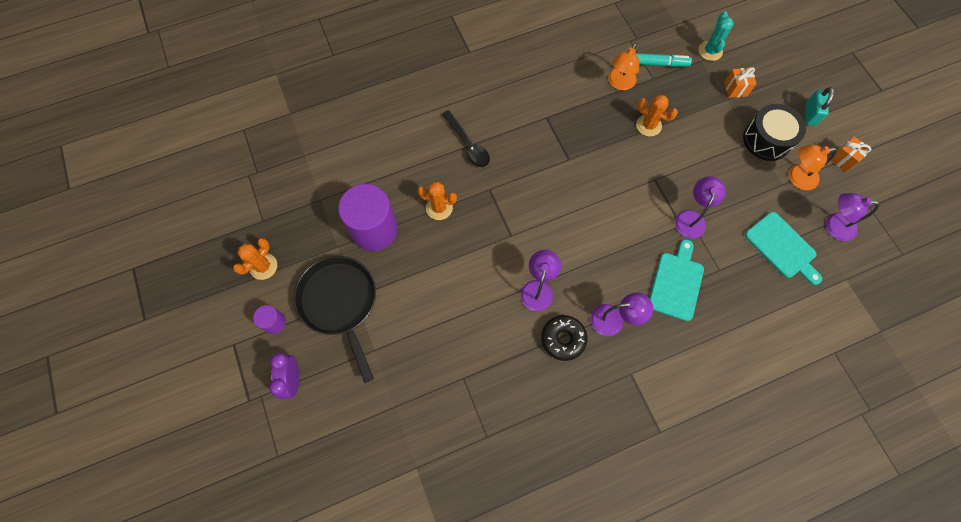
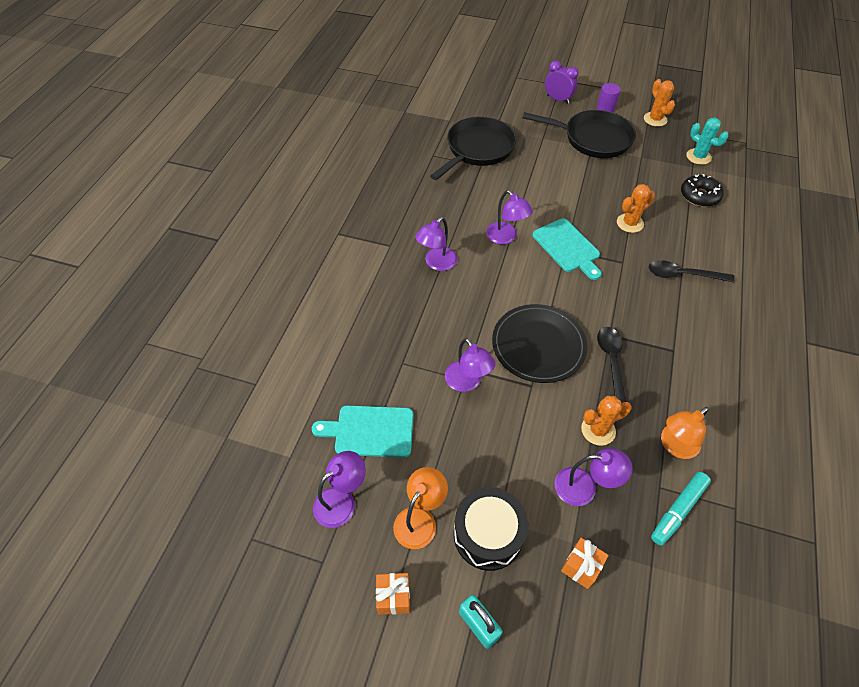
camera: 130 degrees right, 15 degrees down
(374, 229) = (640, 180): purple cylinder -> none
(442, 399) = (477, 149): none -> black pan
(563, 339) = (453, 226): black donut -> black donut (699, 196)
(591, 145) = (611, 363): none -> black spoon
(619, 83) = (674, 446): orange lamp -> orange lamp turned 105 degrees counterclockwise
(620, 196) = (538, 345): none -> black plate
(676, 283) = (423, 323): turquoise cutting board -> turquoise cutting board (567, 247)
(691, 112) = (584, 487): none -> purple lamp
(710, 51) = (660, 592): turquoise cactus -> turquoise cactus (698, 157)

